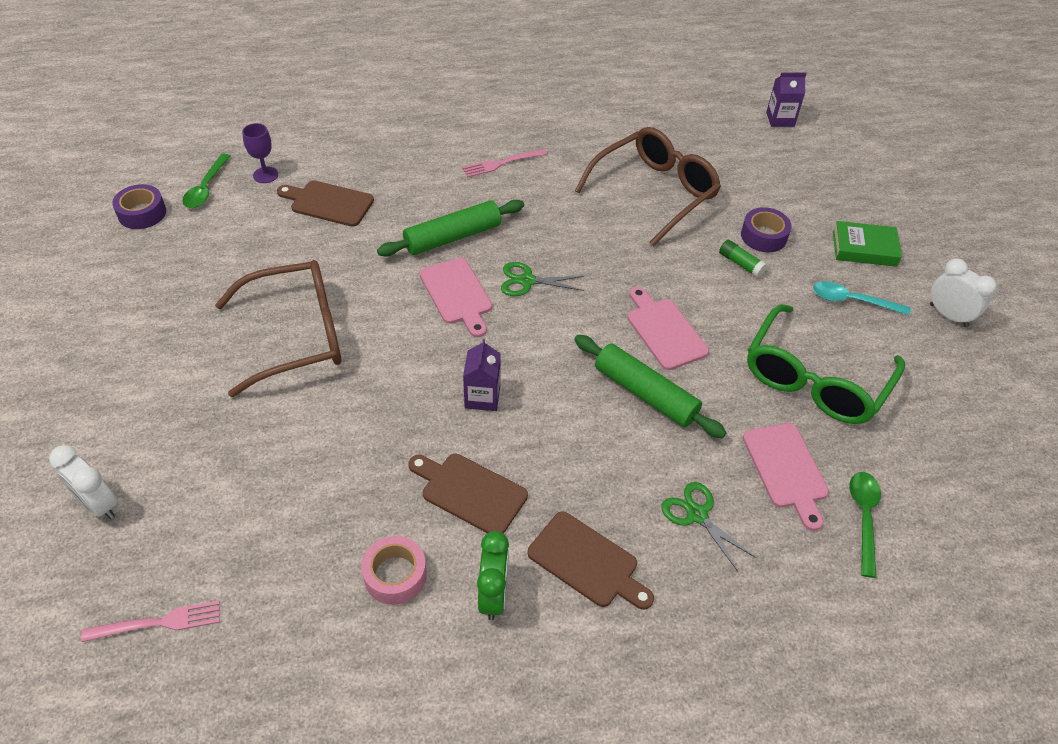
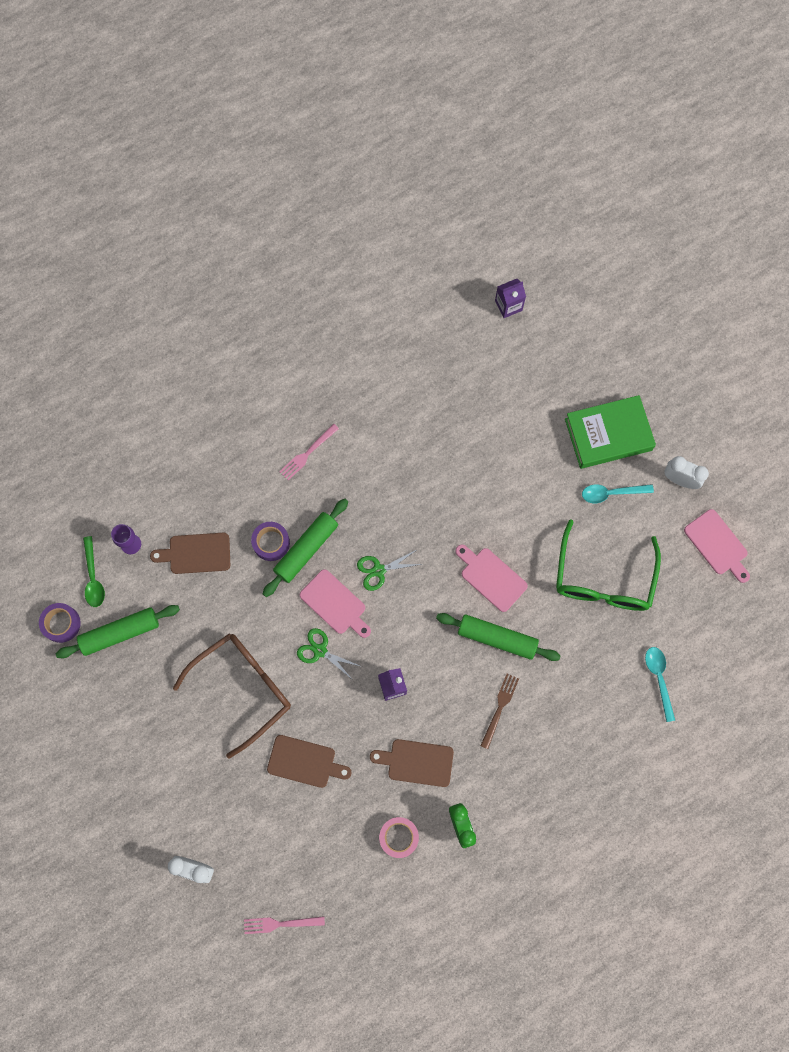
camera: 20 degrees left, 25 degrees up
(159, 622) = (280, 924): pink fork -> pink fork turned 150 degrees counterclockwise
(197, 240) = (120, 633): none -> green rolling pin
(587, 562) = (506, 780): brown cutting board -> brown cutting board (305, 762)
(616, 470) = (499, 708): none -> brown fork
(655, 192) = (437, 437): brown glasses -> none
(697, 514) = (559, 719): green scissors -> green scissors (320, 650)
(740, 264) = (524, 489): green glue stick -> none
(763, 236) = (532, 452): purple tape -> purple tape (271, 543)
(786, 470) = (604, 662): pink cutting board -> pink cutting board (717, 545)
(864, 248) = (608, 434): green book -> green book, size x1.61
(864, 518) = (659, 679): green spoon -> turquoise spoon

